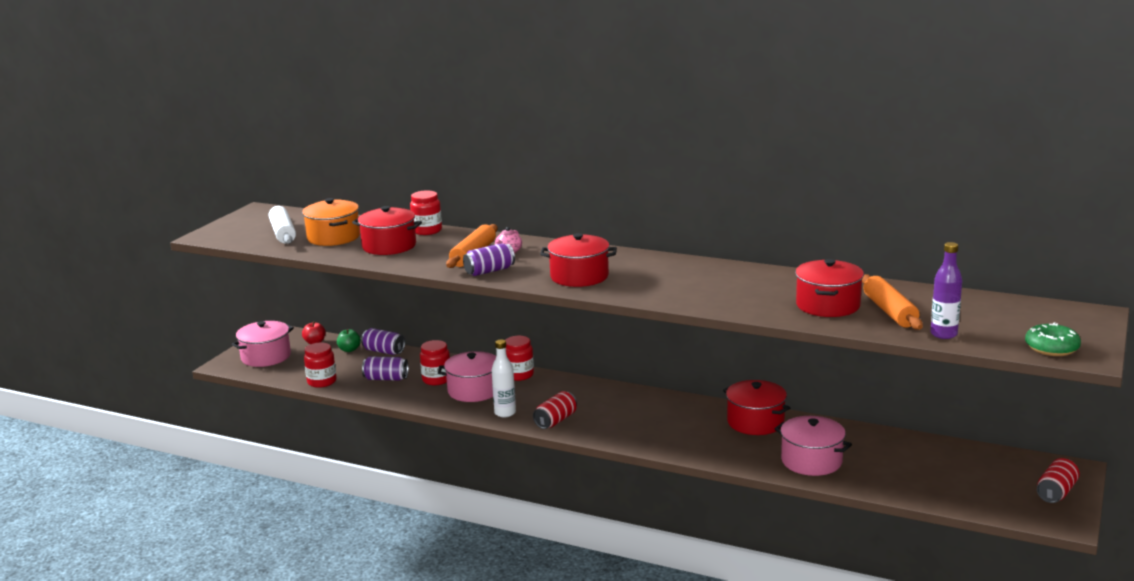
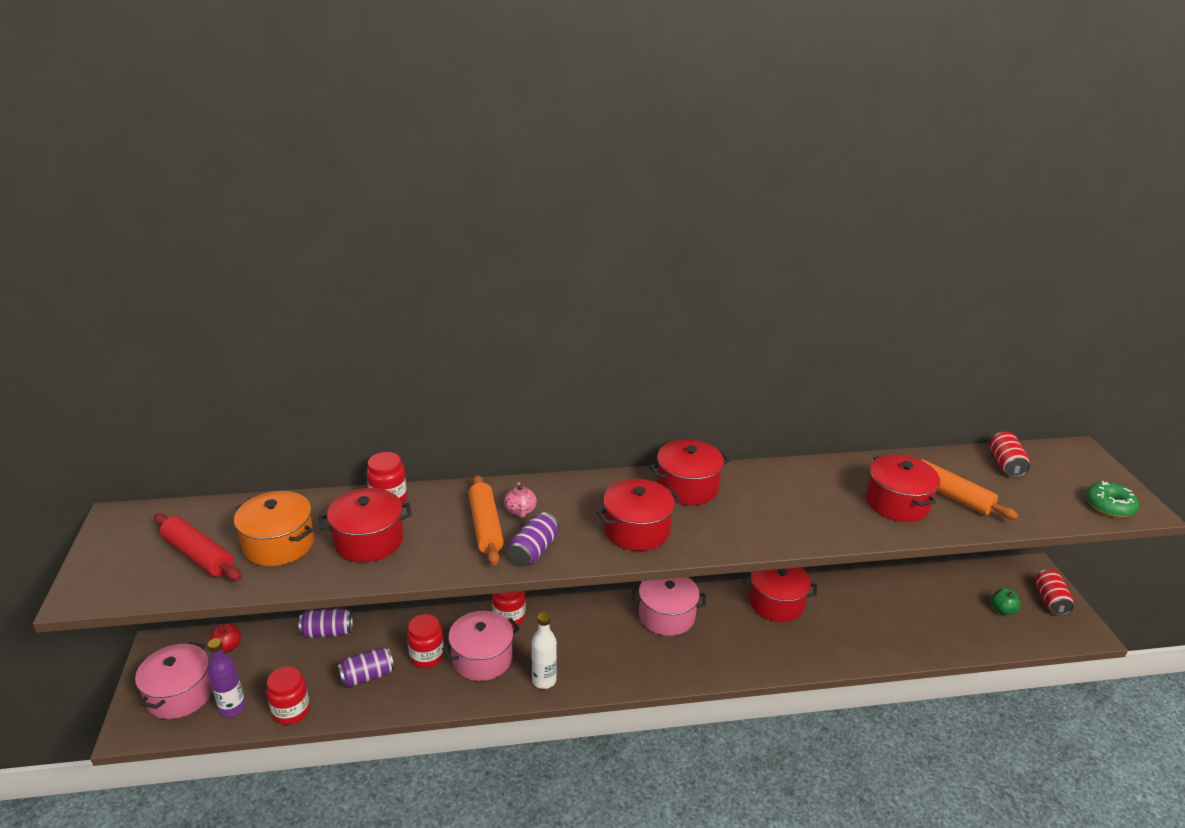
camera: 35 degrees left, 10 degrees up
(283, 233) = (198, 555): white rolling pin -> red rolling pin
(349, 350) = (282, 644): green apple -> green apple (1002, 610)
(555, 421) = (604, 672): red can -> red can (1006, 464)
(655, 264) = (687, 487): none -> red pot
(811, 461) = (863, 636): pink pot -> pink pot (666, 615)
(943, 334) = (1023, 514): purple bottle -> purple bottle (232, 708)

